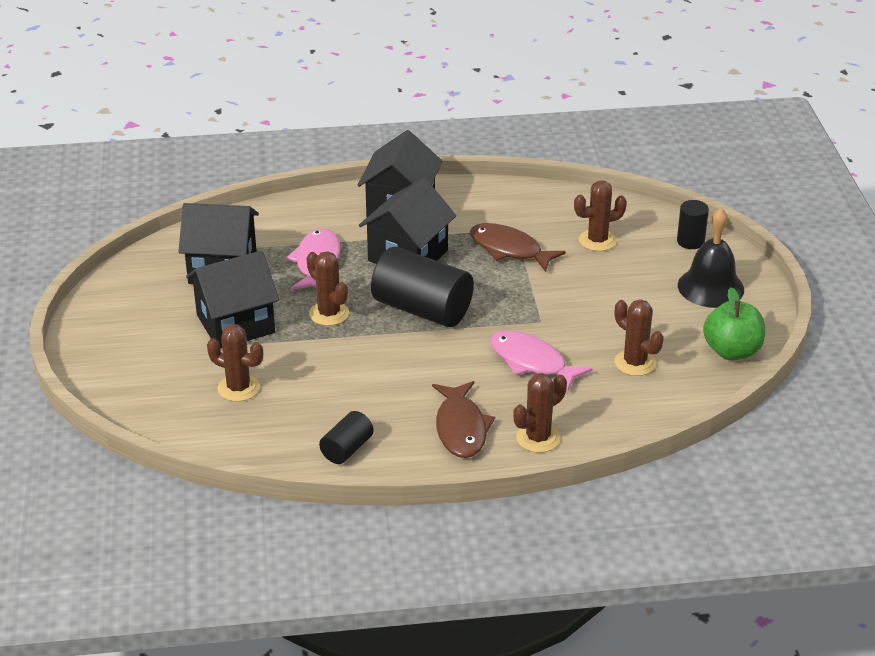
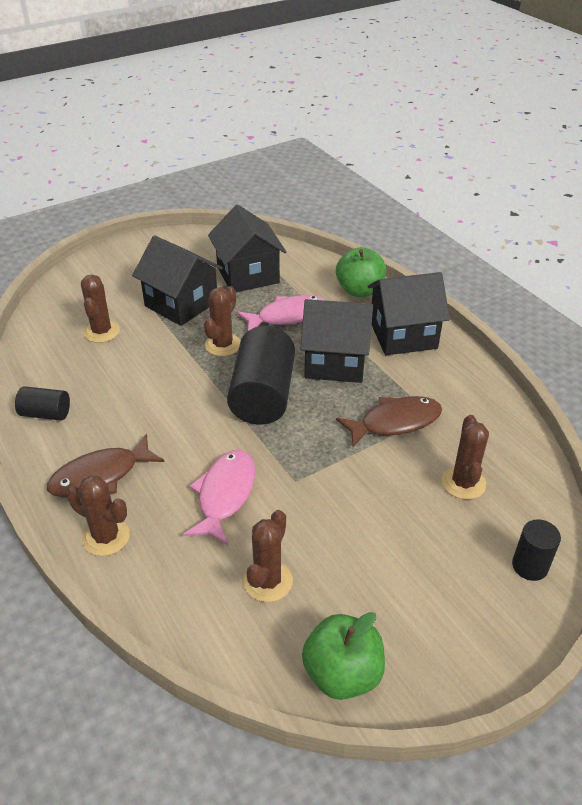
camera: 65 degrees right, 5 degrees up
(313, 209) = (359, 290): none -> green apple
(509, 249) = (395, 422): brown fish -> brown fish turned 60 degrees clockwise
(597, 240) = (463, 483): brown cactus -> brown cactus turned 45 degrees clockwise
(710, 287) = (455, 613): black bell -> none

